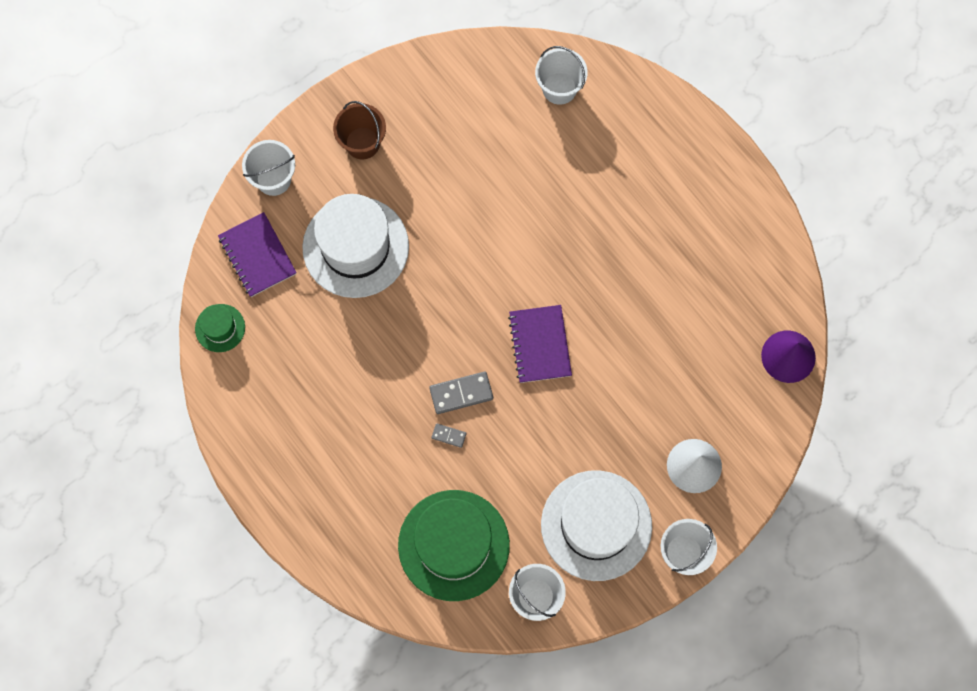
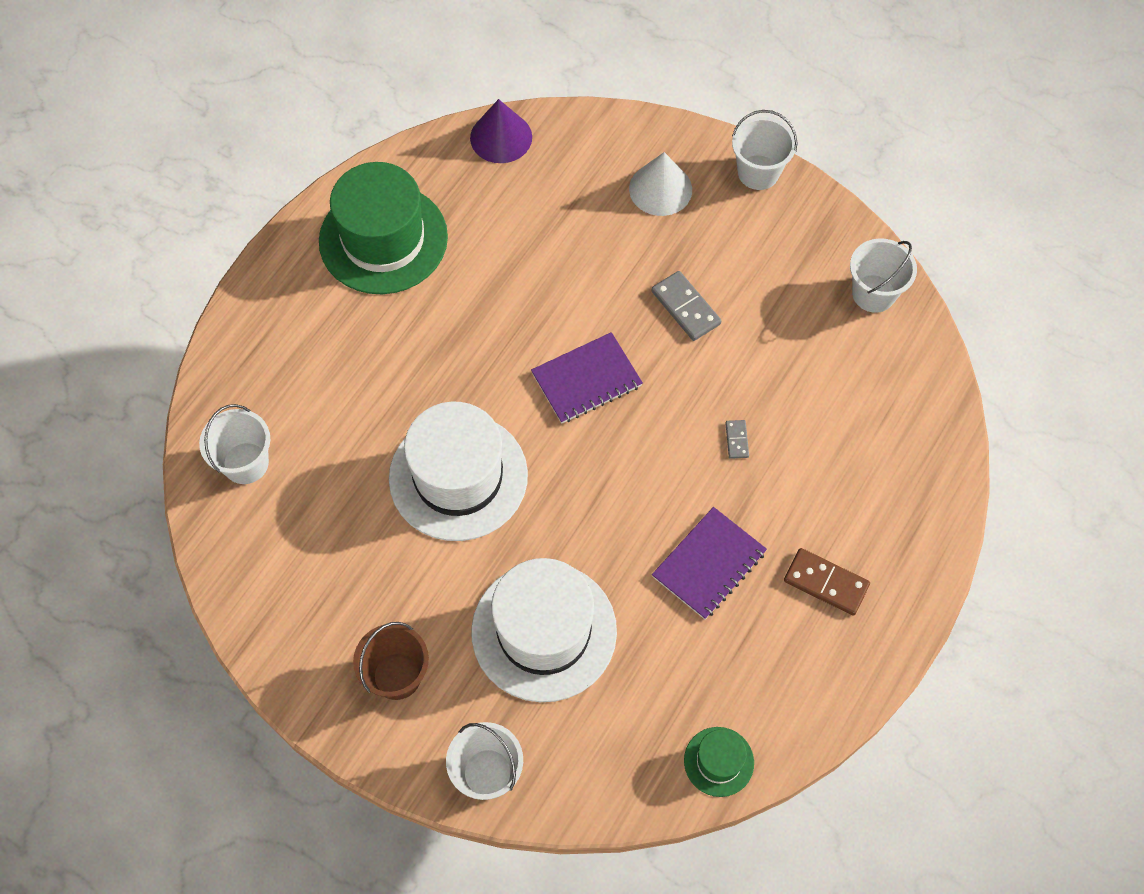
camera: 110 degrees left, 10 degrees down
(257, 256) = (602, 752): purple notebook -> purple notebook (709, 564)
(313, 453) = (826, 583): none -> brown domino
(453, 545) = (859, 392): green hat -> green hat (383, 239)
(461, 393) = (681, 444): grey domino -> grey domino (686, 307)
(596, 525) = (768, 260): white hat -> white hat (458, 476)

